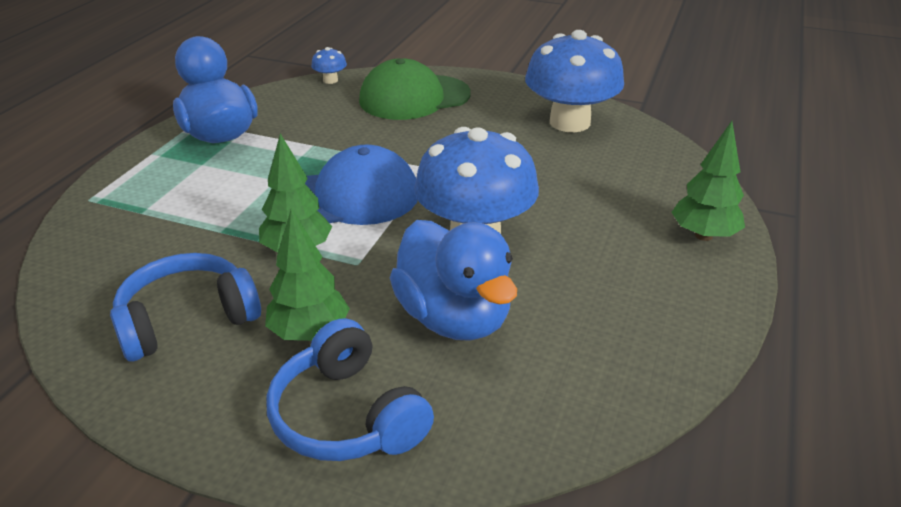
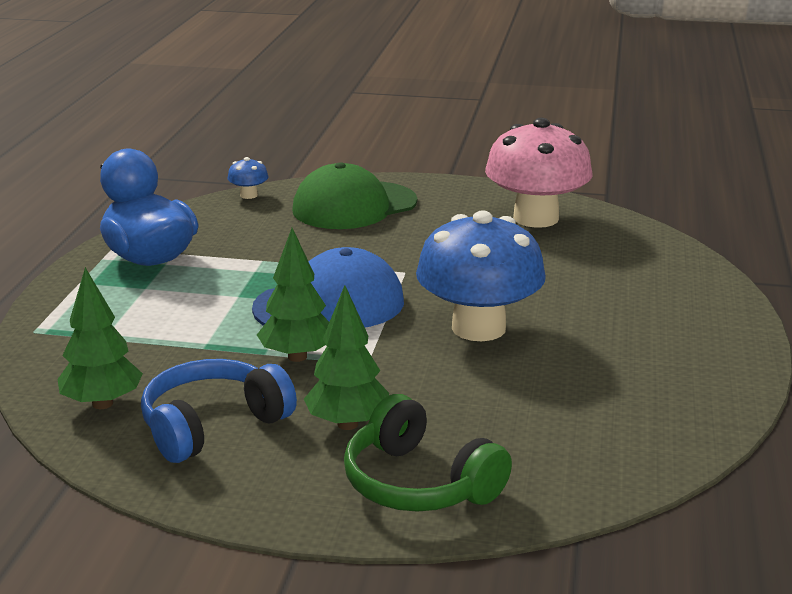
camera: 10 degrees left, 10 degrees down
(347, 415) = (419, 483): blue headphones -> green headphones
(454, 318) = (488, 398): blue duck -> none
(569, 122) = (536, 218): blue mushroom -> pink mushroom
(703, 235) = (708, 308): green tree -> green tree (102, 404)

